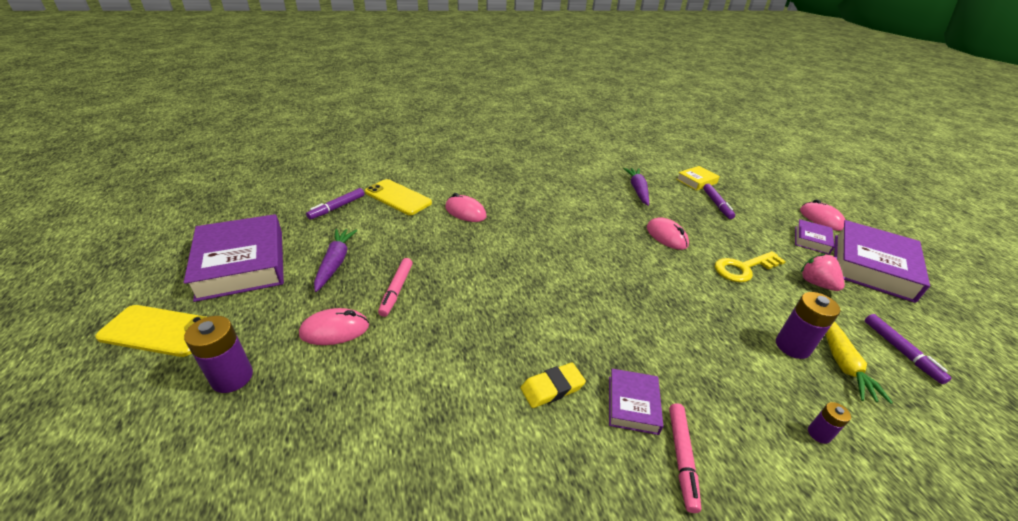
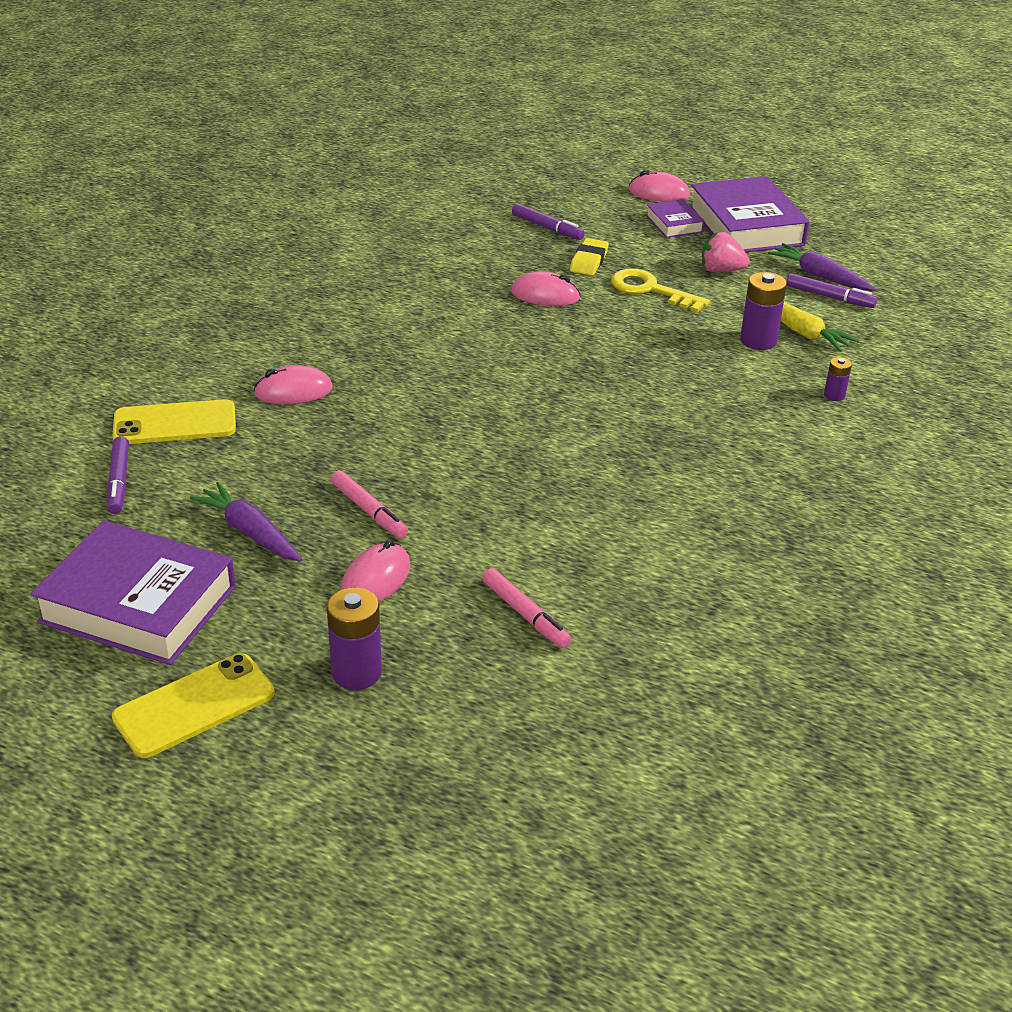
camera: 45 degrees left, 0 degrees up
(552, 388) = (631, 489): yellow eraser -> yellow eraser (589, 261)
(632, 404) = (701, 459): purple book -> none
(637, 190) = (444, 254): purple carrot -> purple carrot (819, 276)
(681, 458) = (772, 470): pink marker -> pink marker (525, 614)
(696, 181) = (491, 207): yellow book -> none
(743, 268) = (650, 290): yellow key -> yellow key turned 105 degrees clockwise

